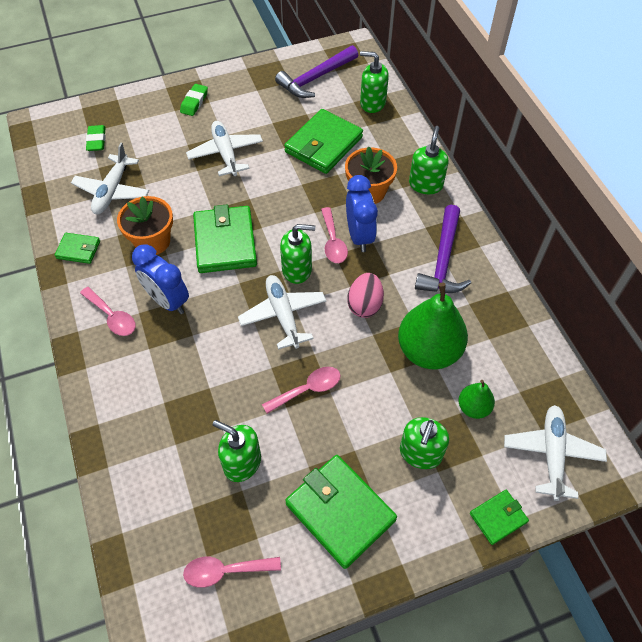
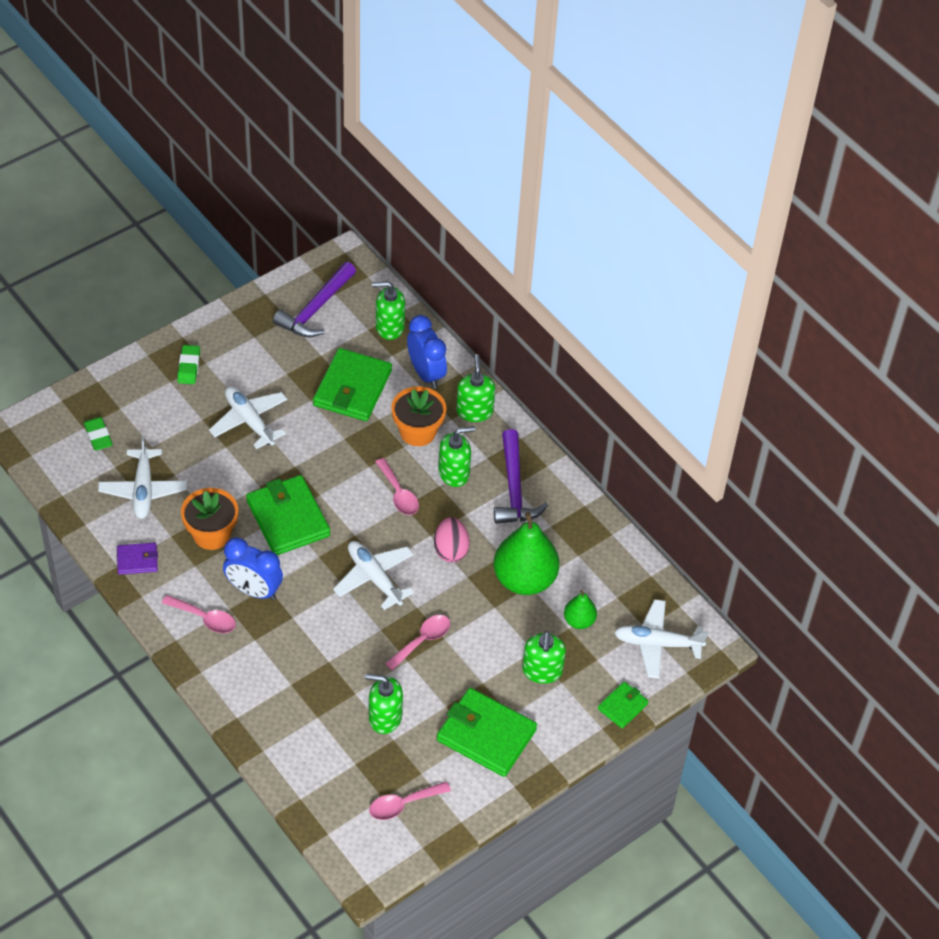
camera: 20 degrees left, 5 degrees down
(78, 250) = (137, 560): green wallet -> purple wallet
(297, 269) = (372, 530): green soap dispenser -> green soap dispenser (454, 473)
(359, 236) = (423, 481): blue clock -> blue clock (426, 374)
(552, 454) = (657, 643): white plane -> white plane turned 75 degrees counterclockwise

